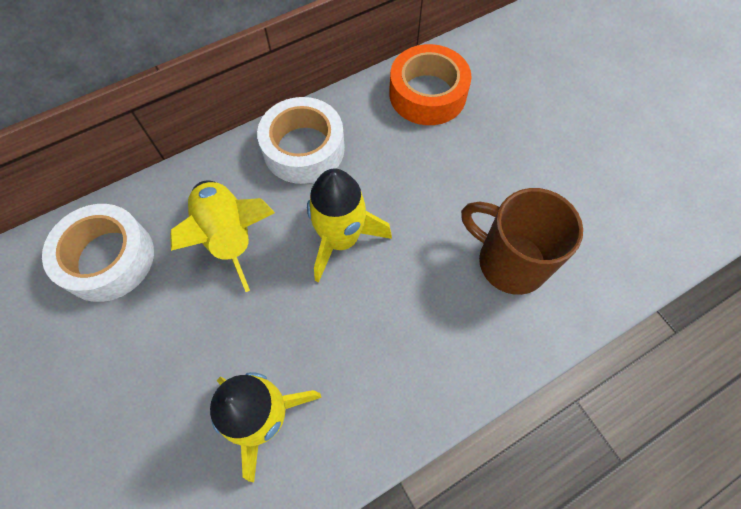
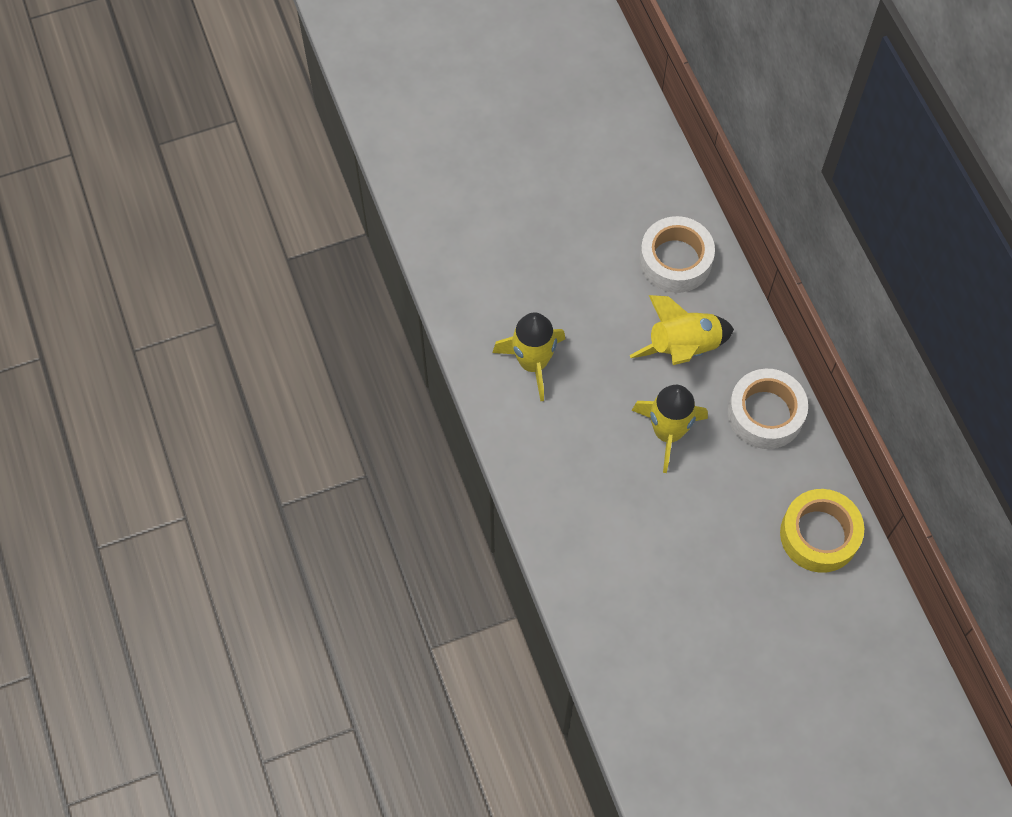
camera: 100 degrees right, 0 degrees up
(427, 94) = (819, 535): orange tape -> yellow tape
(509, 261) = (627, 562): brown mug -> none

